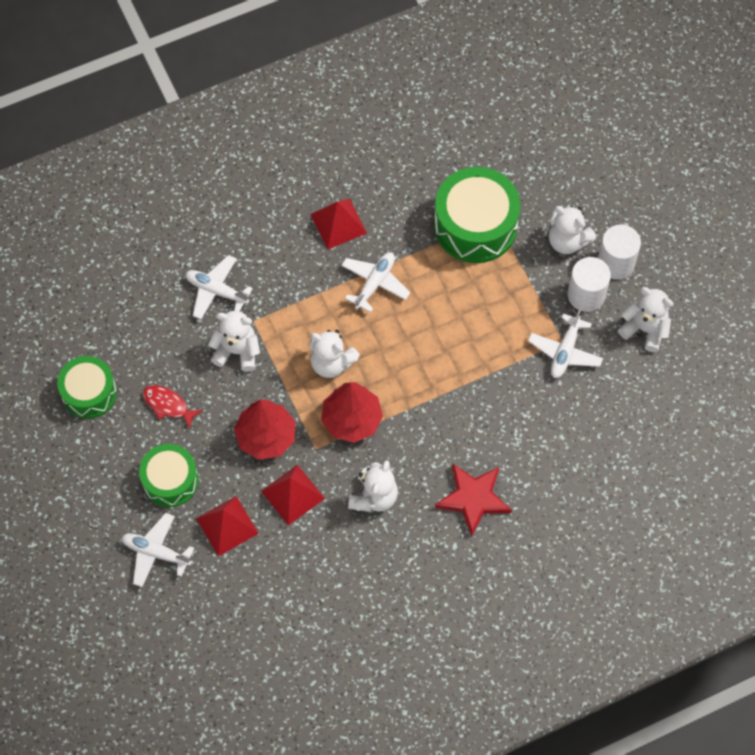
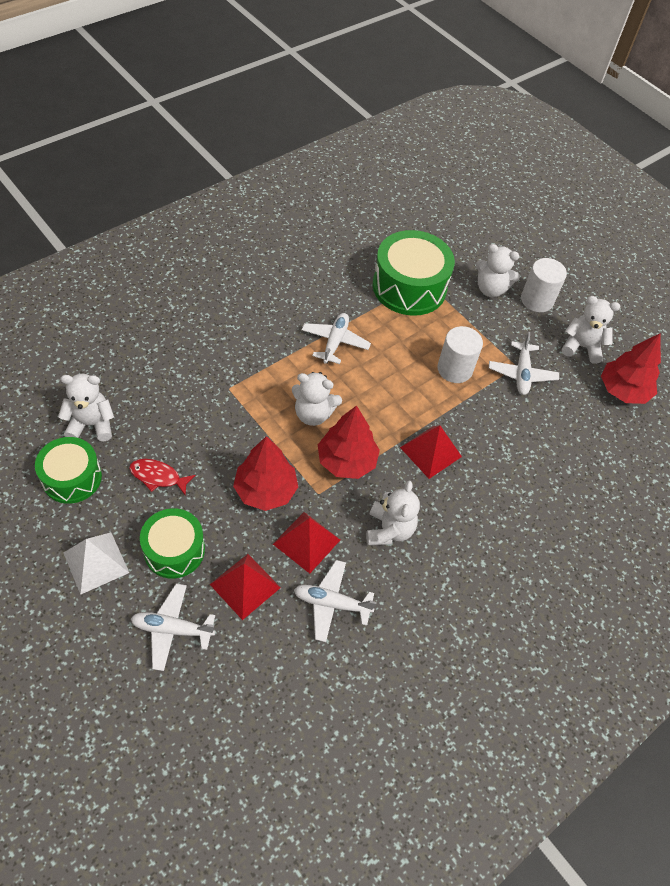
camera: 20 degrees left, 10 degrees down
(99, 479) = (96, 562): none -> white pyramid
(216, 291) = (187, 368): white plane -> white plane (332, 603)
(237, 351) = (218, 417): white teddy bear -> white teddy bear (91, 424)
(338, 223) = (288, 299): red pyramid -> red pyramid (430, 452)
(473, 498) = (486, 514): red star -> none
(586, 295) = (522, 327): white cylinder -> white cylinder (454, 369)
(670, 389) = (623, 390): none -> red tree

